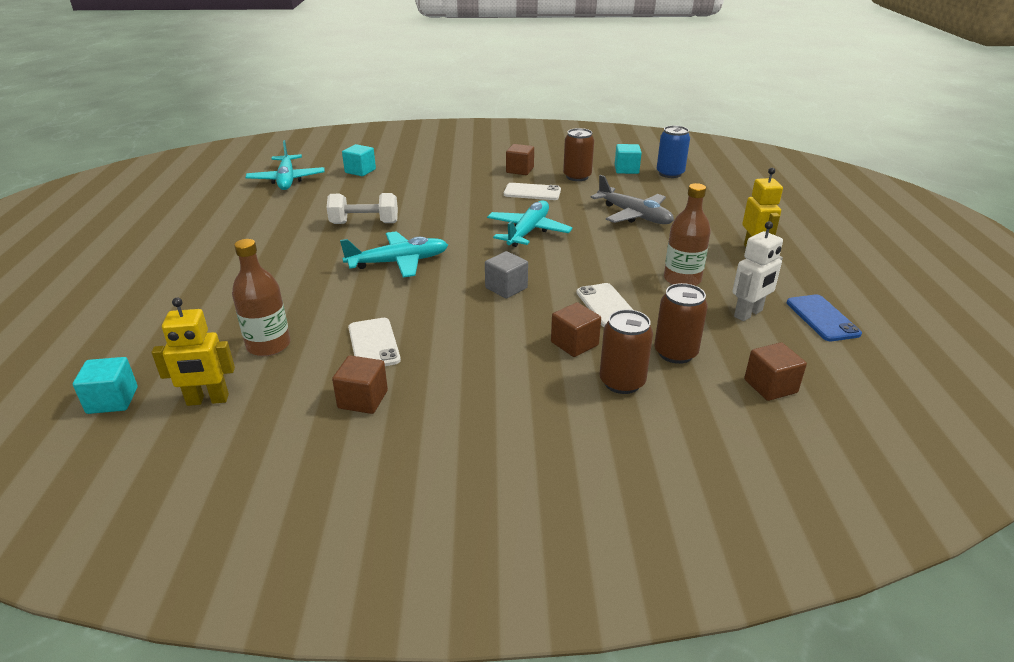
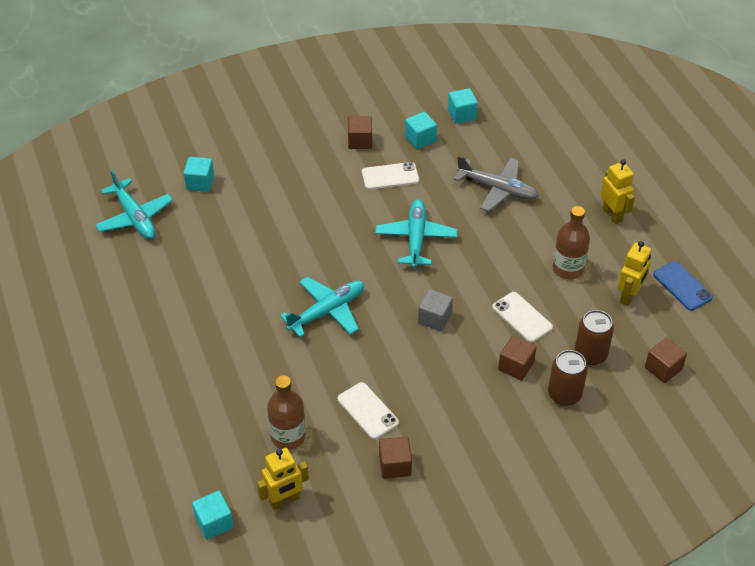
camera: 20 degrees left, 15 degrees up
(364, 223) = (261, 266): white dumbbell -> none
(577, 177) = (420, 139): brown can -> turquoise cube
(670, 173) = (505, 111): blue can -> none
(748, 314) = (629, 296): white robot -> yellow robot

